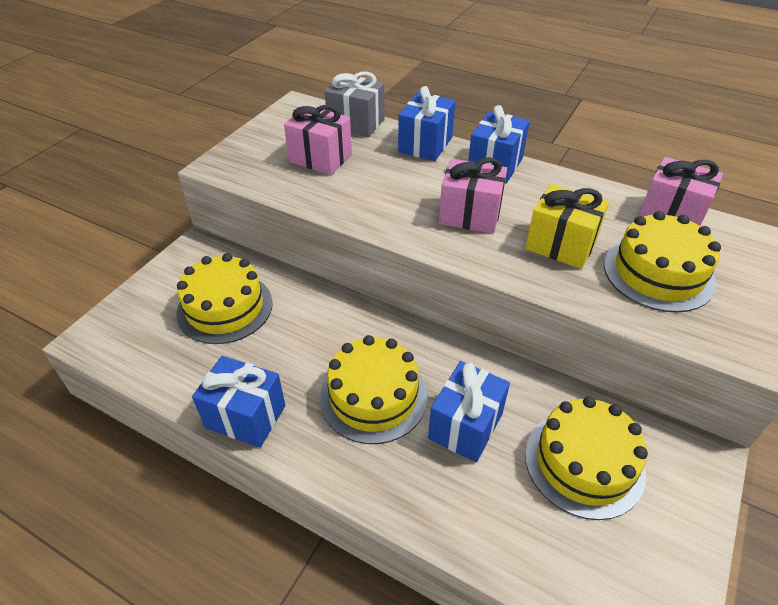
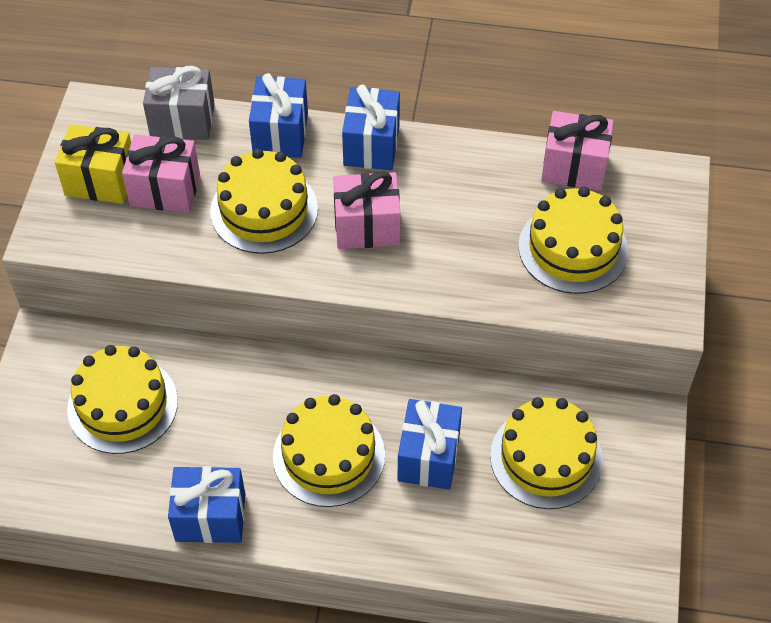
camera: 20 degrees left, 10 degrees up
(390, 186) = (264, 210): none -> yellow cake
(560, 245) = (471, 241): yellow gift -> yellow gift (101, 181)

